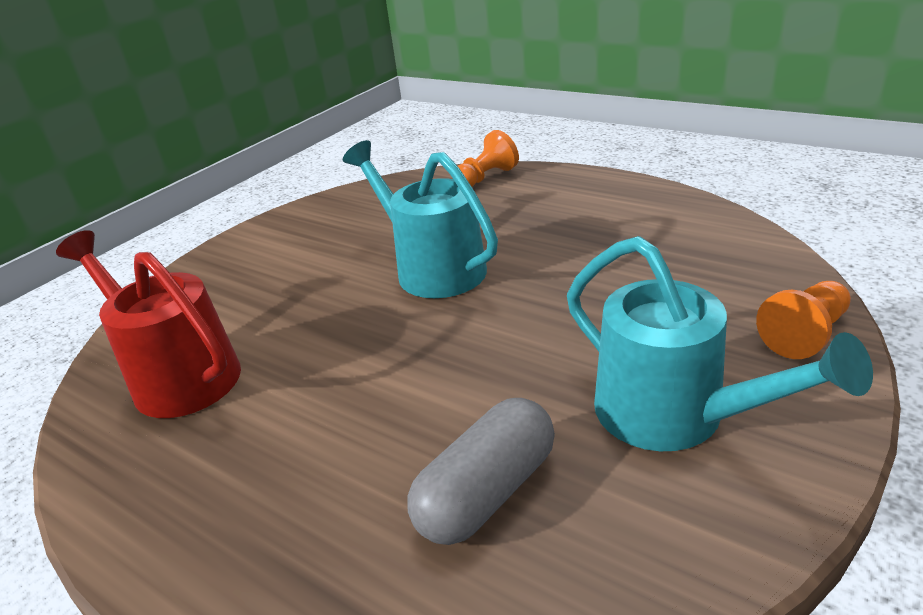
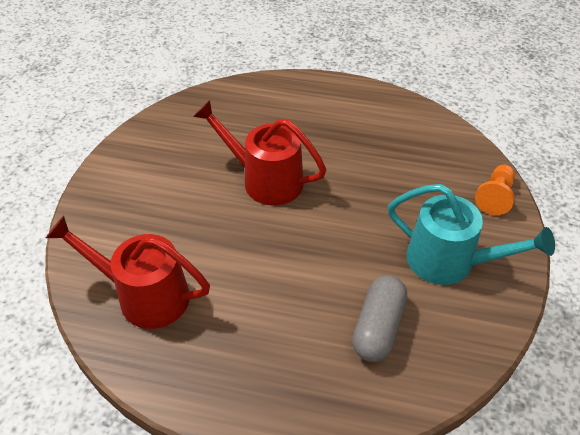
camera: 25 degrees left, 15 degrees up
(432, 268) = (264, 180): turquoise watering can -> red watering can
(486, 178) = (257, 90): orange pawn -> none

